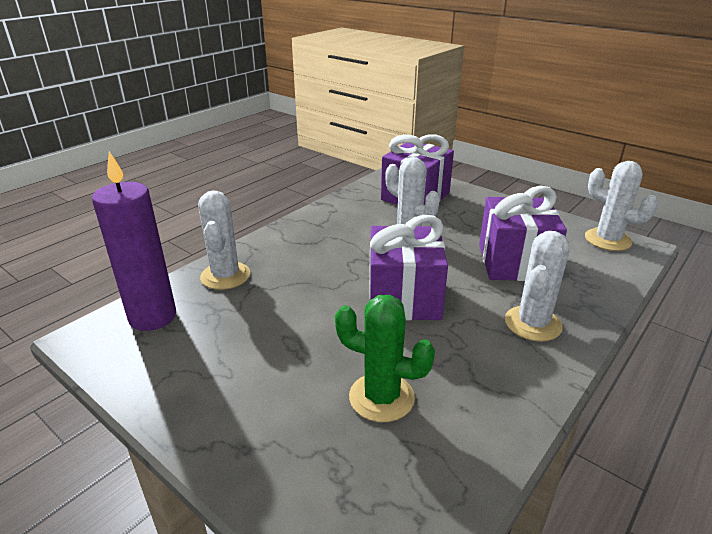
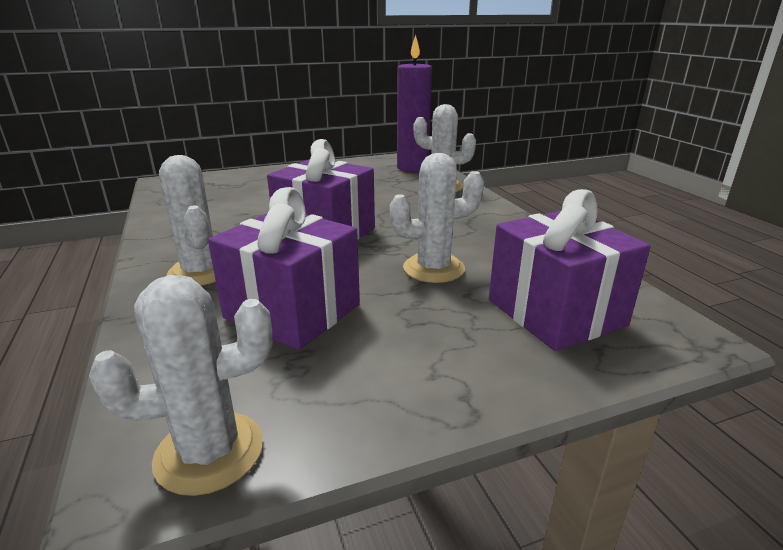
camera: 120 degrees right, 5 degrees down
(381, 397) = (245, 201): green cactus -> none

